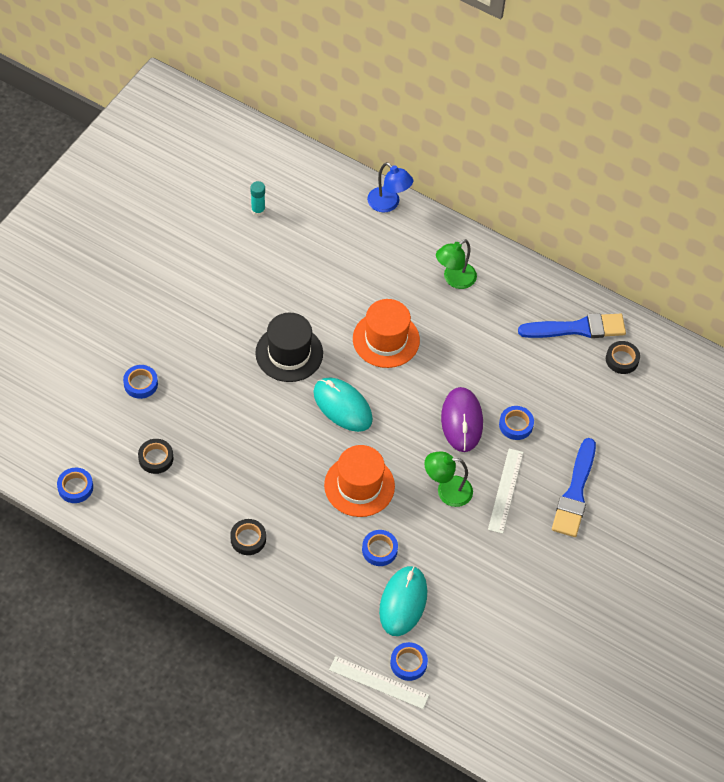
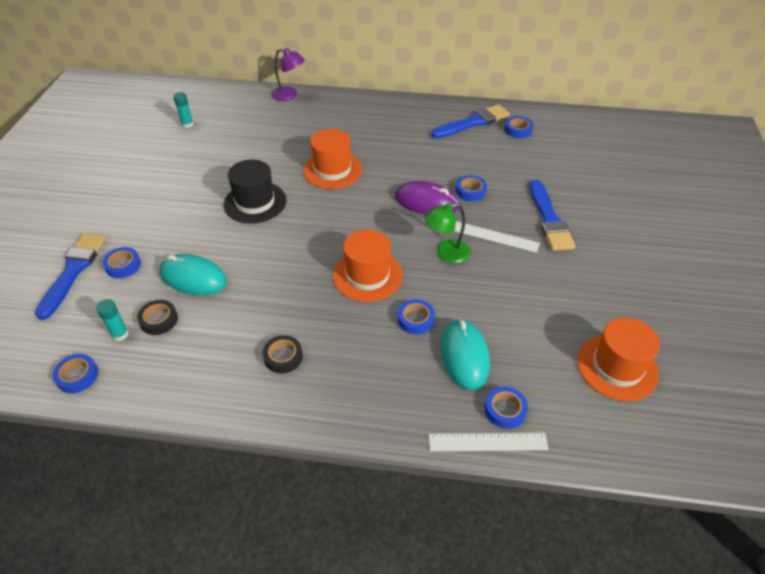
camera: 20 degrees left, 10 degrees down
(95, 372) = (73, 271): none -> blue brush
(119, 460) = (120, 334): none -> turquoise glue stick
(342, 406) = (320, 223): turquoise mouse -> turquoise mouse (193, 277)
(388, 204) = (289, 95): blue lamp -> purple lamp
(454, 279) = (364, 121): green lamp -> none
(462, 421) = (426, 202): purple mouse -> purple mouse turned 45 degrees counterclockwise
(505, 490) = (494, 236): white ruler -> white ruler turned 60 degrees counterclockwise
(529, 668) = (617, 367): none -> orange hat
(622, 359) = (518, 130): black tape -> blue tape

